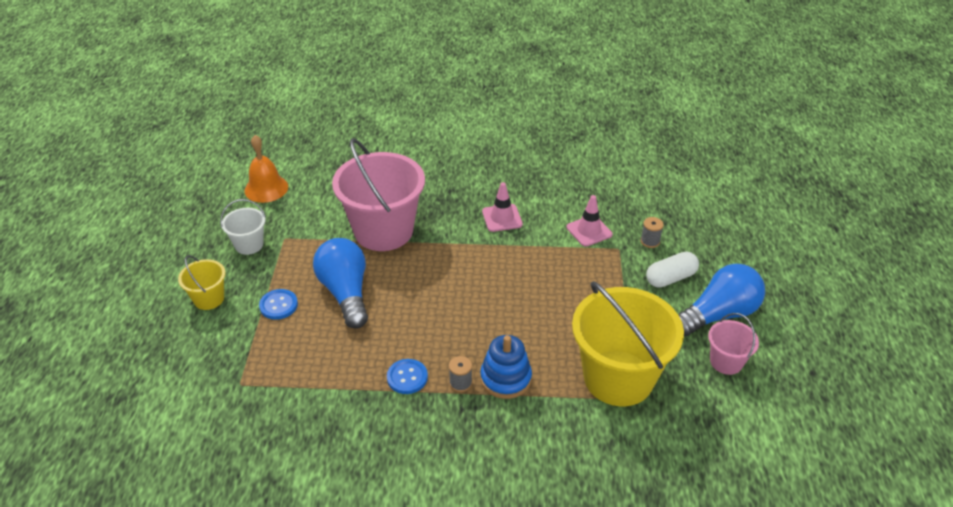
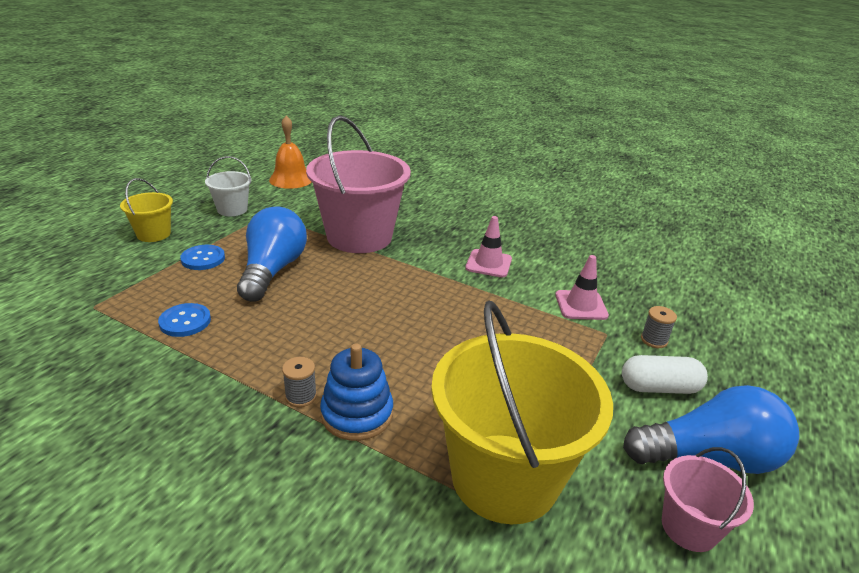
camera: 25 degrees right, 10 degrees down
(407, 377) = (250, 366): blue button -> blue button (185, 321)

